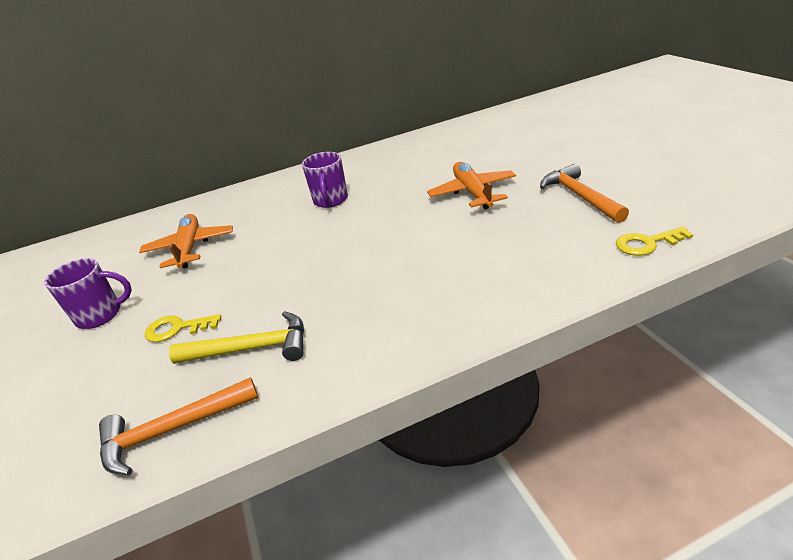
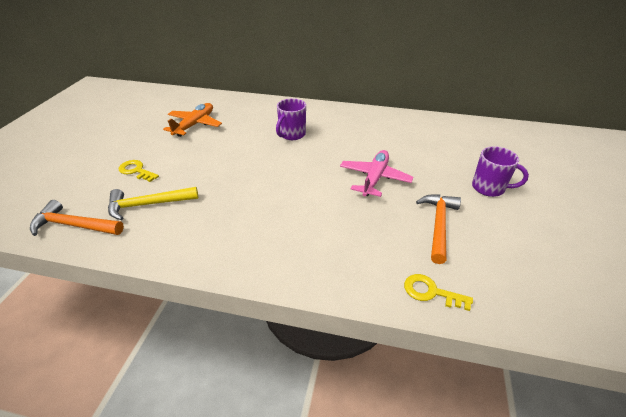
camera: 30 degrees right, 5 degrees up
(100, 315) = (120, 141): purple mug -> purple mug (489, 188)
(251, 348) = (148, 205): yellow hammer -> yellow hammer turned 135 degrees clockwise
(472, 192) = (374, 178): orange plane -> pink plane

